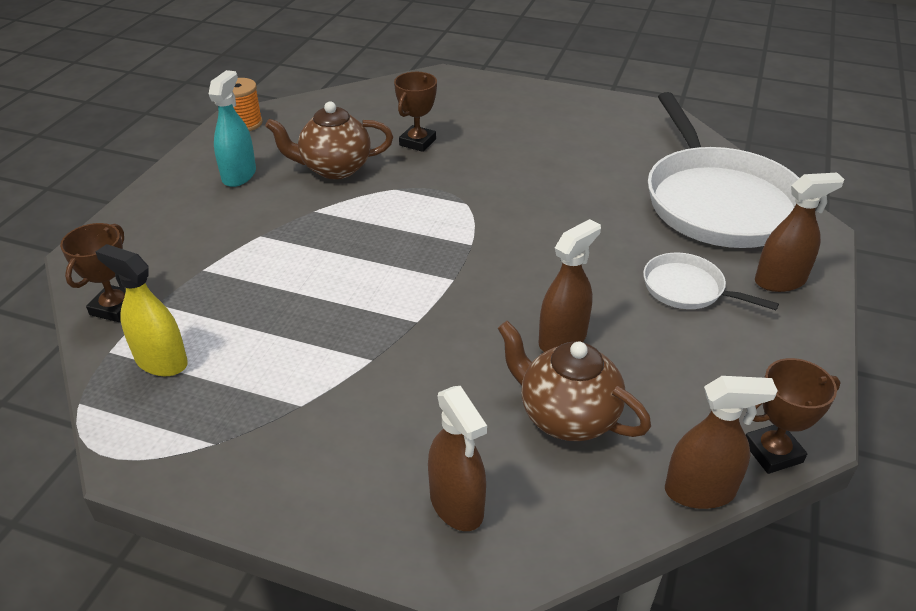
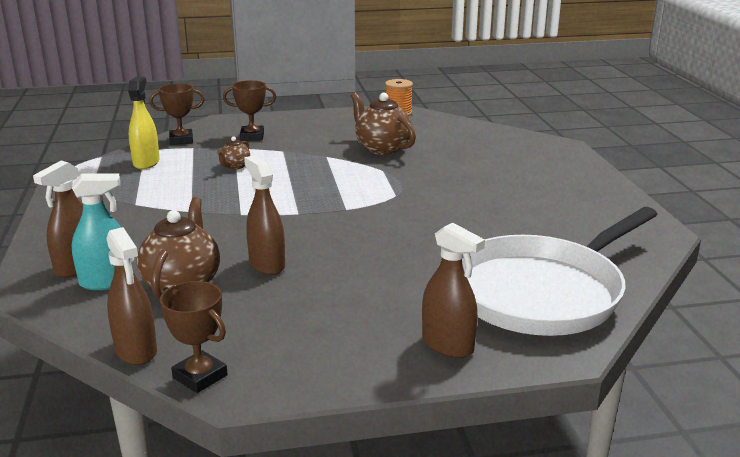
camera: 60 degrees right, 15 degrees down
(239, 175) = (338, 128): turquoise spray bottle -> turquoise spray bottle (106, 282)
(267, 286) = (235, 166): none -> brown teapot
(417, 142) = (453, 161): brown trophy -> brown trophy (252, 136)
(562, 339) = (267, 264): brown spray bottle -> brown spray bottle turned 135 degrees counterclockwise
(687, 288) = (384, 301): white pan -> none

